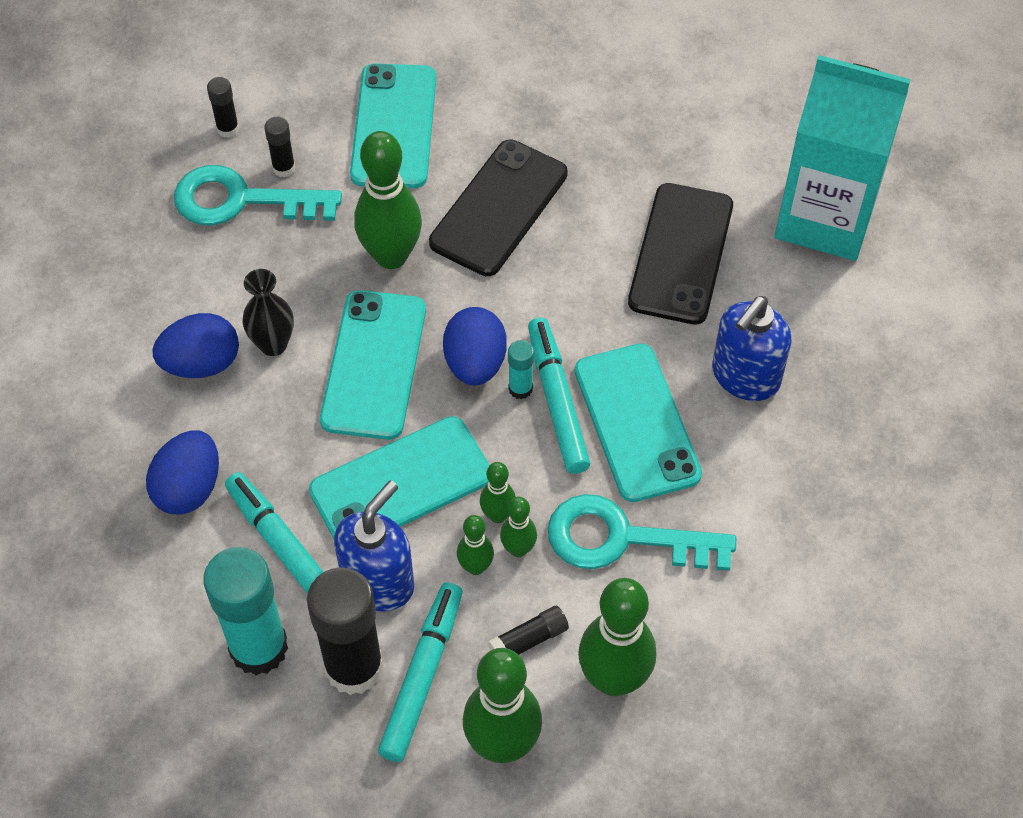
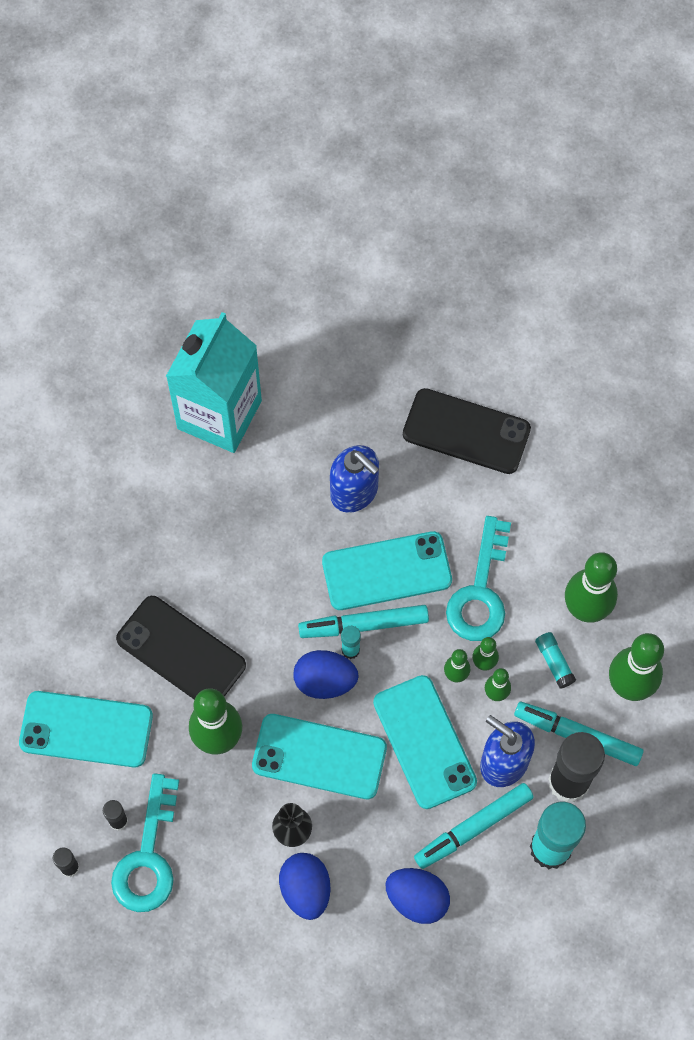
camera: 85 degrees left, 10 degrees up
(528, 640) = (554, 662): black glue stick -> turquoise glue stick
(681, 254) = (240, 521): black phone -> black phone (466, 431)

